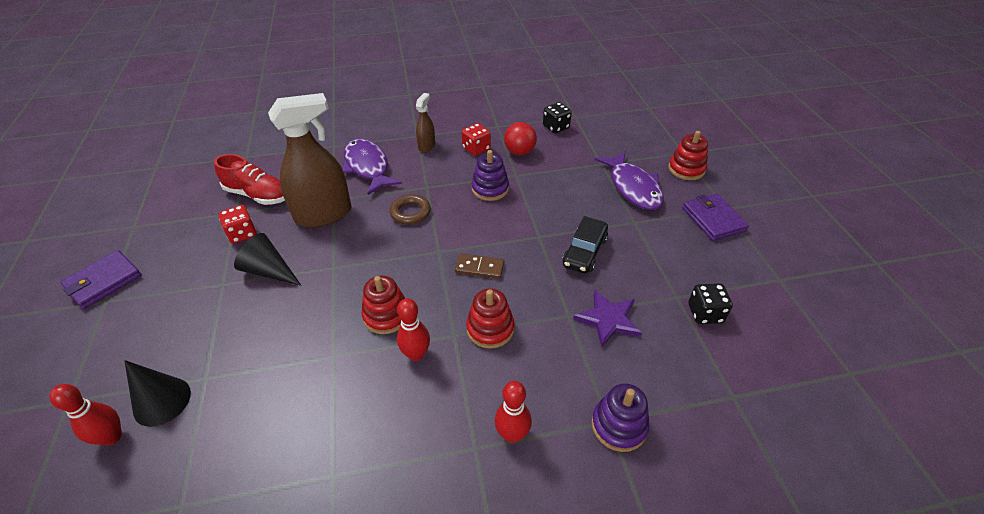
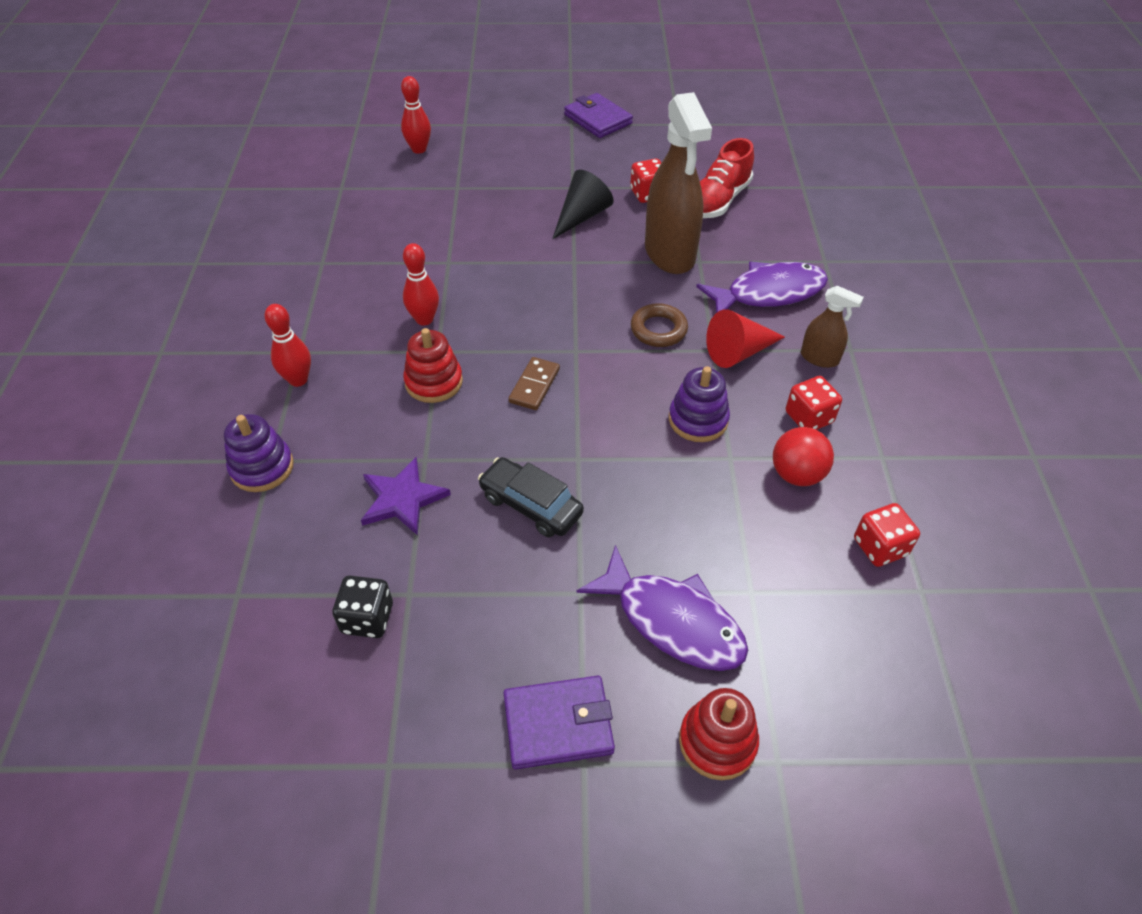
camera: 100 degrees right, 5 degrees up
(162, 401) = (442, 168): black cone -> none
(386, 315) = (486, 300): red stacking toy -> none
(427, 176) = (739, 352): none -> red cone
(556, 127) = (880, 547): black dice -> red dice
(633, 187) = (672, 621): purple fish -> purple fish turned 135 degrees counterclockwise

